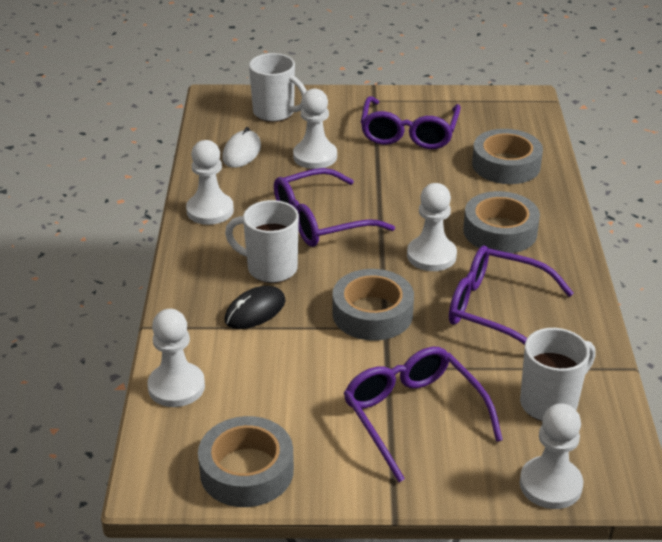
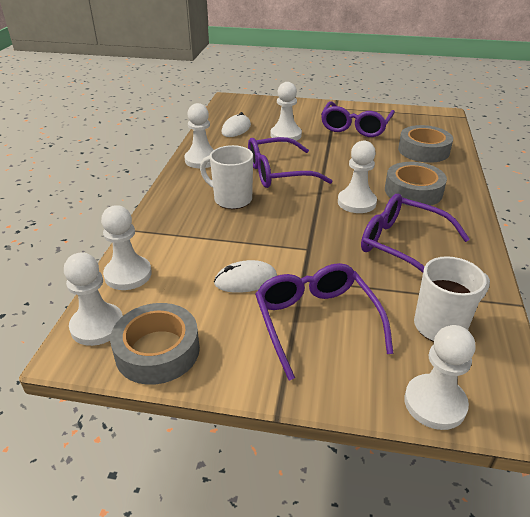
camera: 10 degrees right, 0 degrees up
(166, 452) = (97, 326): none -> white pawn
(255, 311) = (210, 226): black mouse -> none
(275, 113) = (266, 109): white mug -> none
(320, 376) = (245, 280): none -> white mouse
(372, 313) = (301, 238): grey tape -> none

